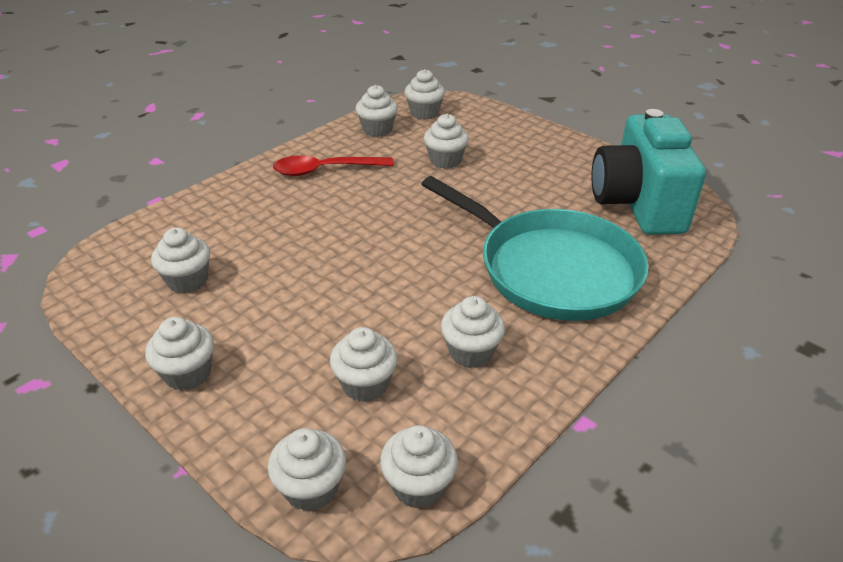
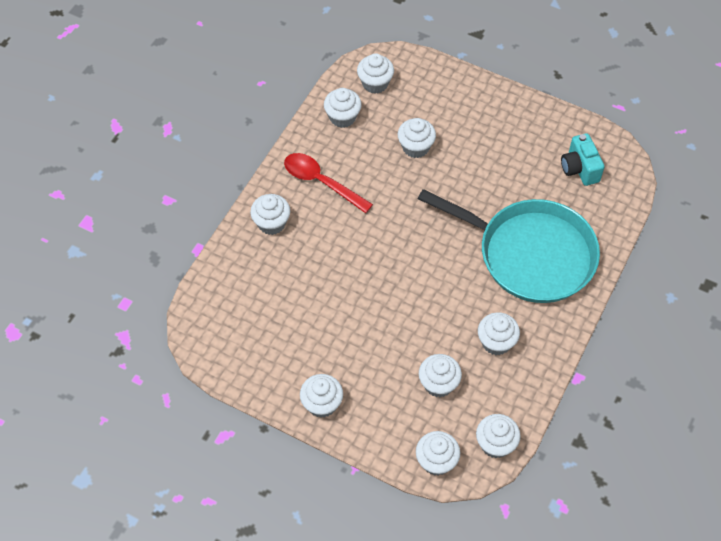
camera: 15 degrees left, 20 degrees up
(187, 281) = (276, 327): white cupcake -> white cupcake (271, 223)
(325, 170) = (321, 182): red spoon -> red spoon turned 60 degrees clockwise
(637, 204) = (579, 169): turquoise camera -> turquoise camera, size x0.50

